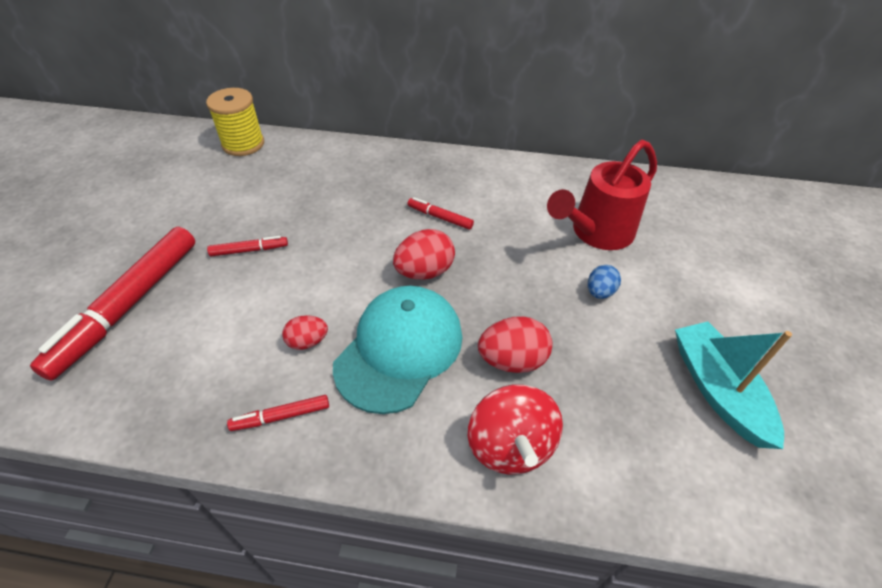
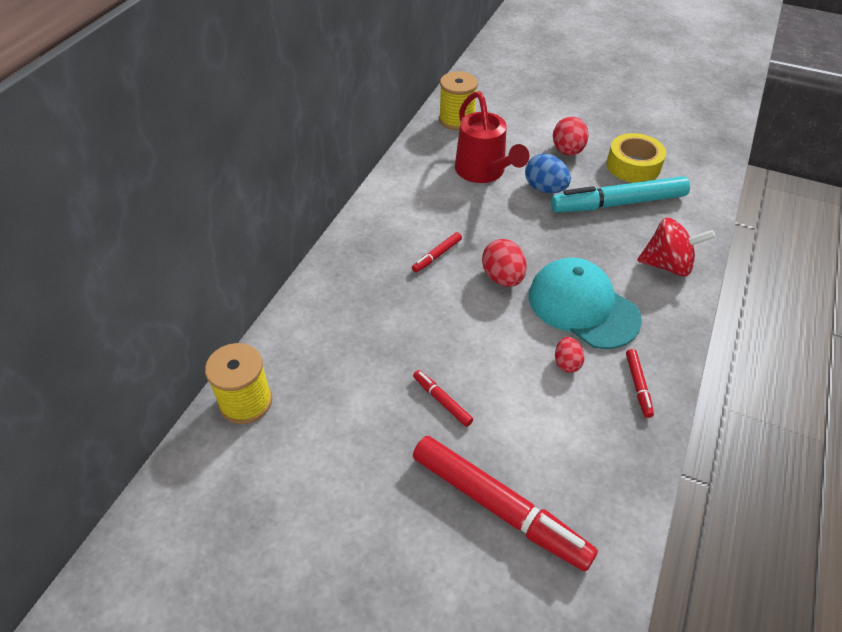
camera: 75 degrees left, 0 degrees up
(249, 250) = (442, 401): red marker -> red marker turned 45 degrees counterclockwise
(512, 360) = (600, 248): red egg -> red egg (567, 151)
(599, 292) = (545, 189): blue egg -> blue egg, size x1.62
(616, 376) = (618, 203): none -> turquoise marker
(679, 197) = (456, 120): none -> yellow spool
(718, 390) = (633, 166): turquoise boat -> yellow tape

